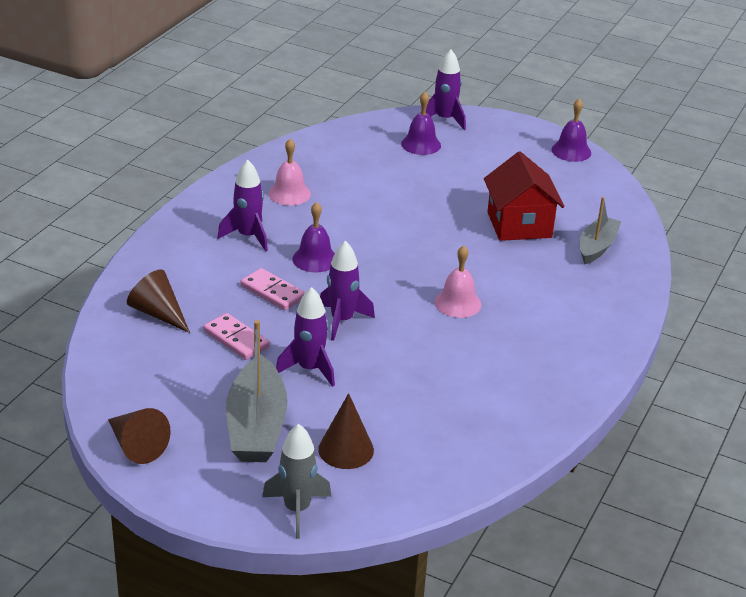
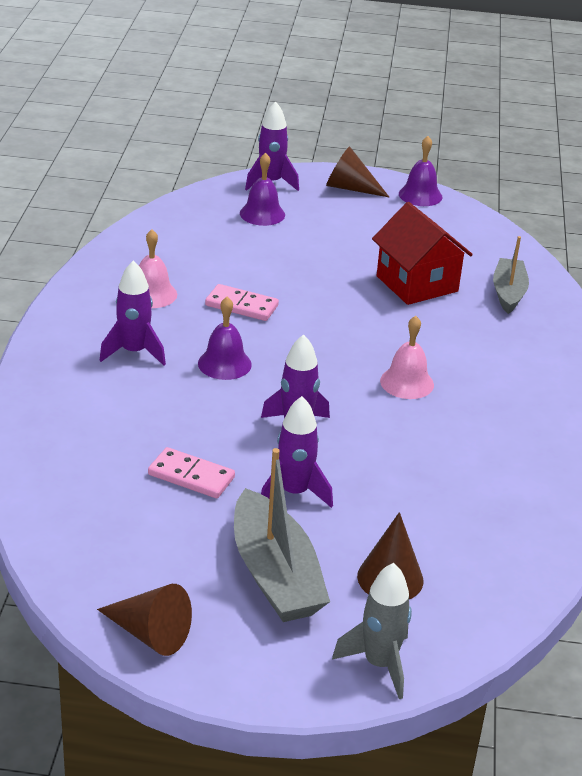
camera: 20 degrees left, 0 degrees up
(158, 313) = (82, 465): brown cone -> brown cone (350, 188)
(273, 292) = (200, 411): pink domino -> pink domino (241, 305)

